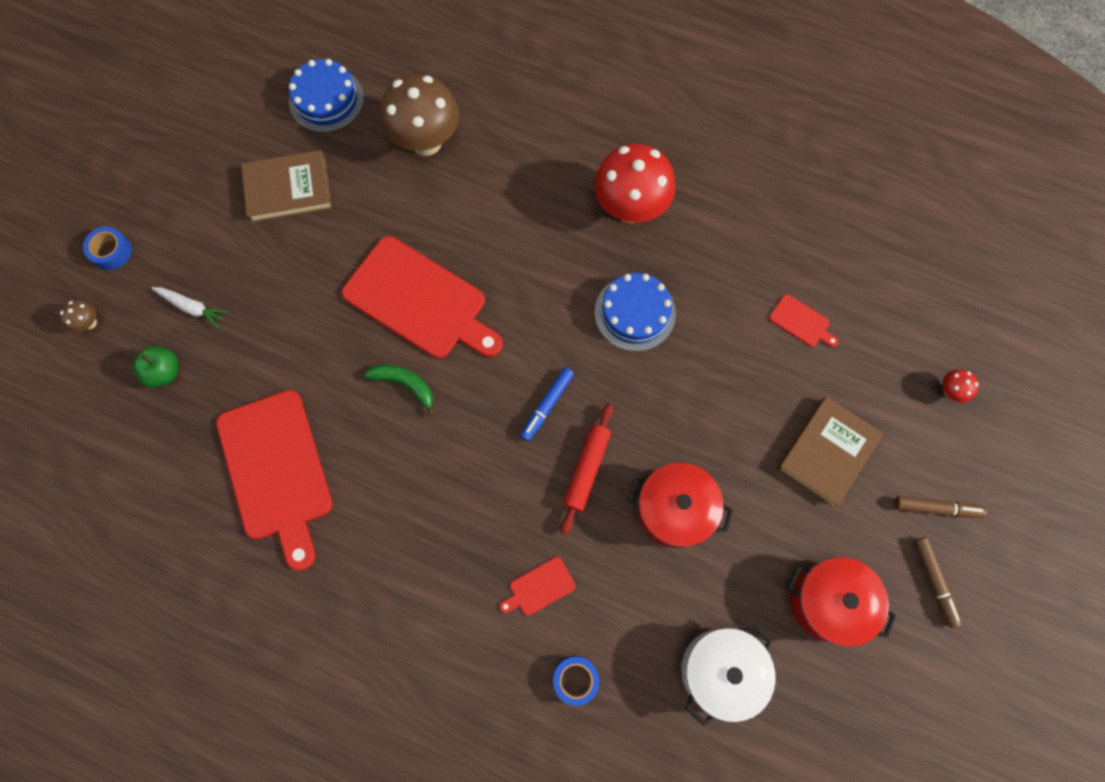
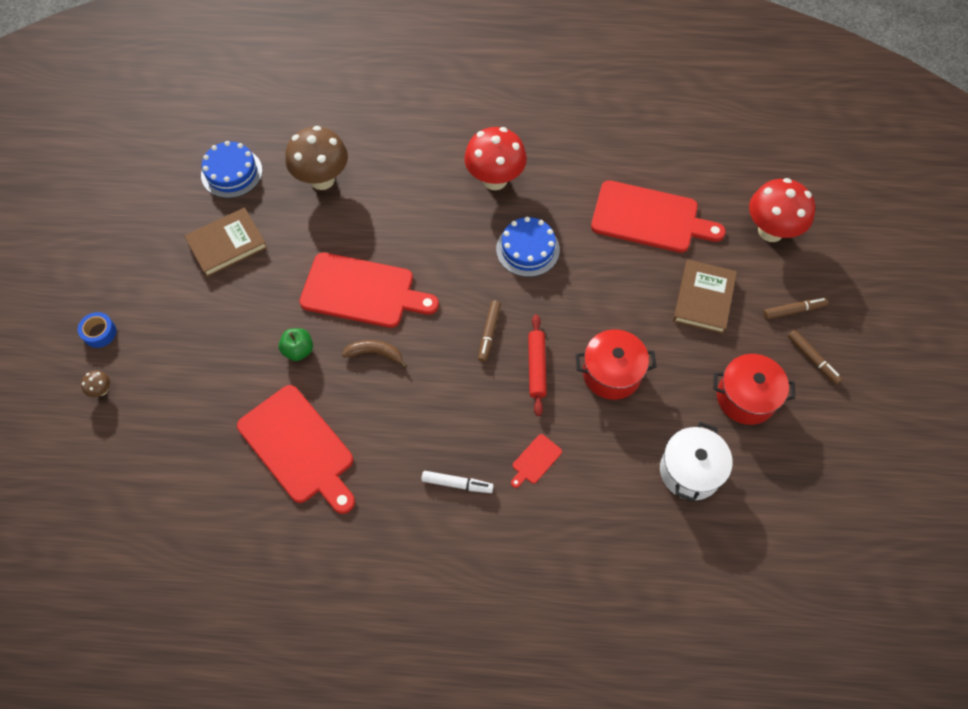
camera: 20 degrees left, 10 degrees down
(164, 372) = (179, 406): green apple -> green apple (298, 350)
(192, 307) = (183, 352): white carrot -> none
(405, 384) = (375, 353): green banana -> brown banana
(438, 582) = (457, 484): none -> white marker
(547, 406) = (489, 333): blue marker -> brown marker
(575, 679) = (588, 515): blue tape -> none
(801, 322) = (649, 218): red cutting board -> red cutting board, size x2.41
(950, 391) = (770, 231): red mushroom -> red mushroom, size x2.46

